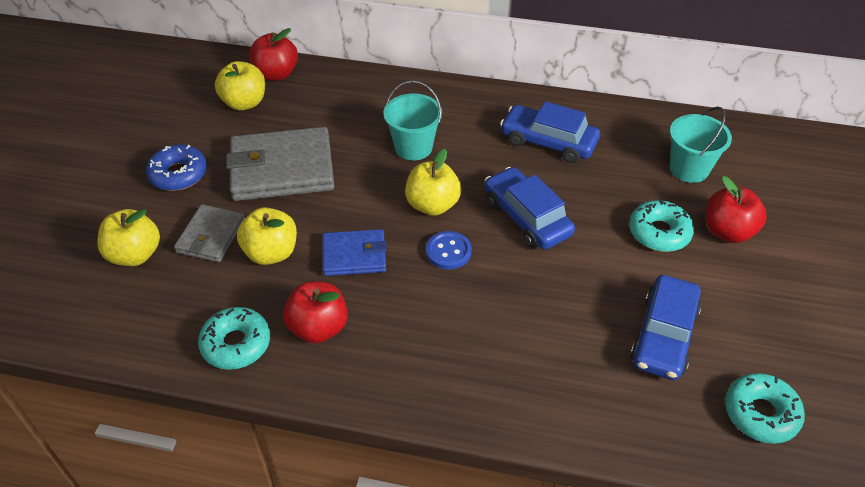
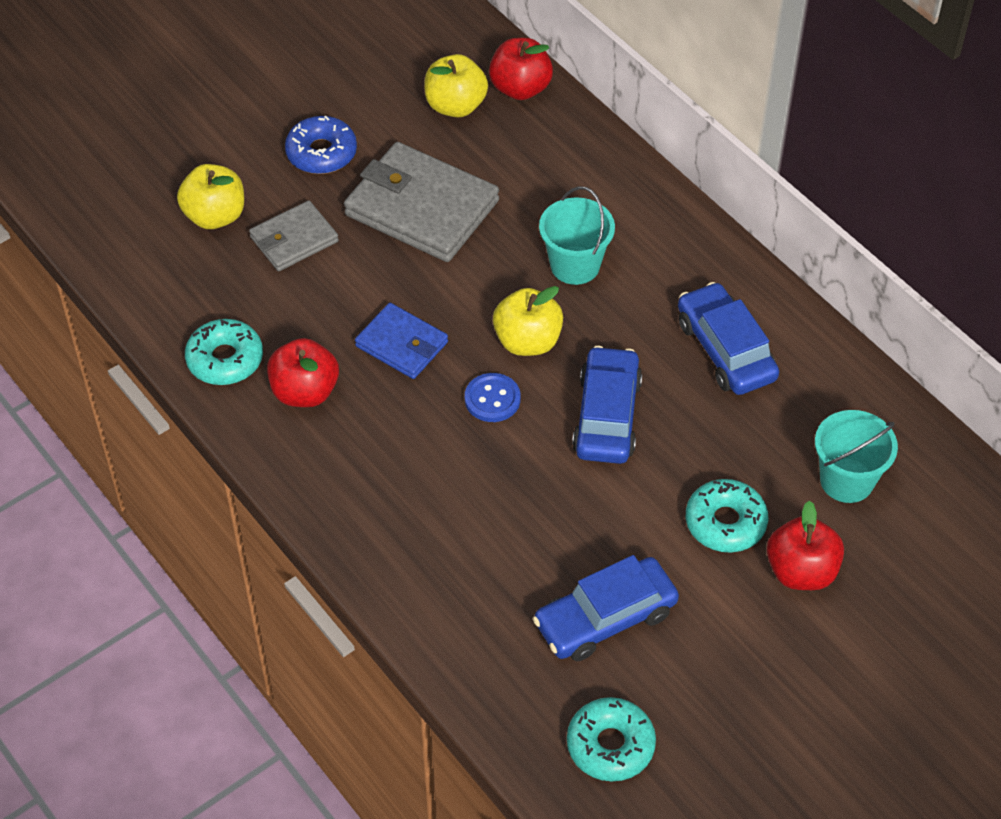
camera: 40 degrees right, 5 degrees up
(271, 253) = (331, 292): yellow apple -> none

